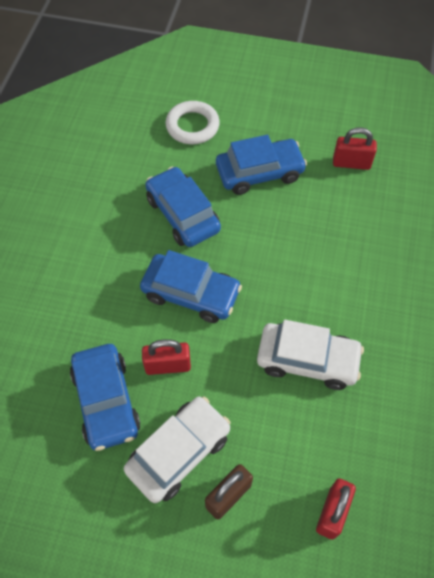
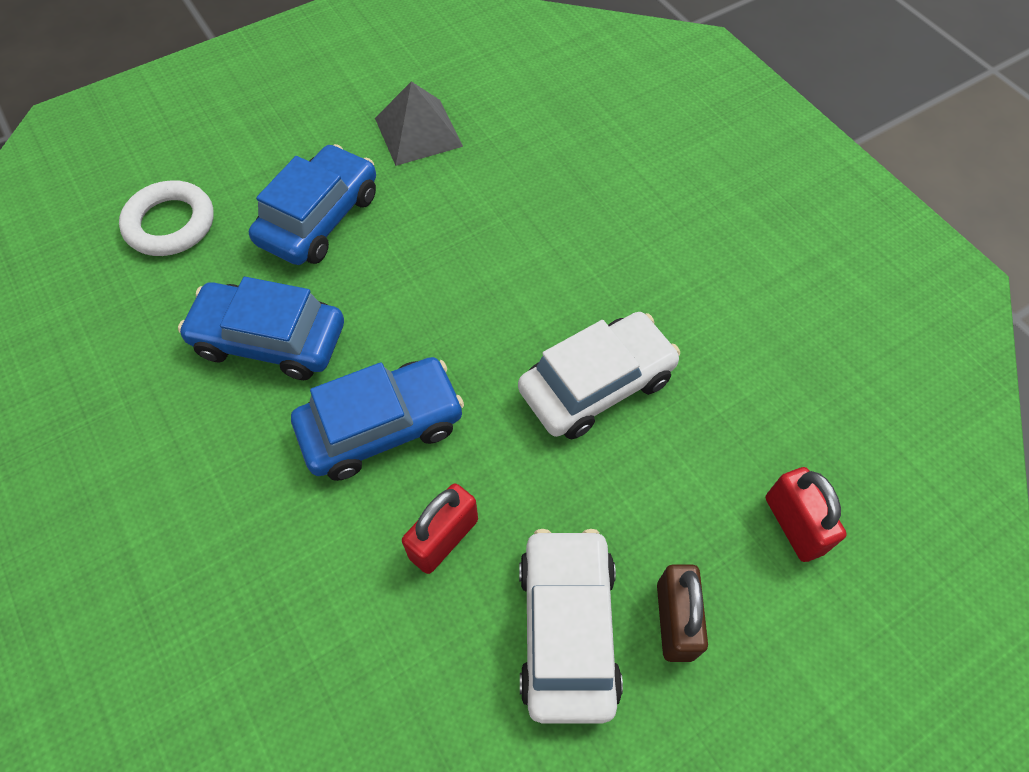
camera: 45 degrees left, 0 degrees up
(106, 401) = (410, 658): blue car -> none
(351, 163) = (418, 132): red padlock -> grey pyramid

